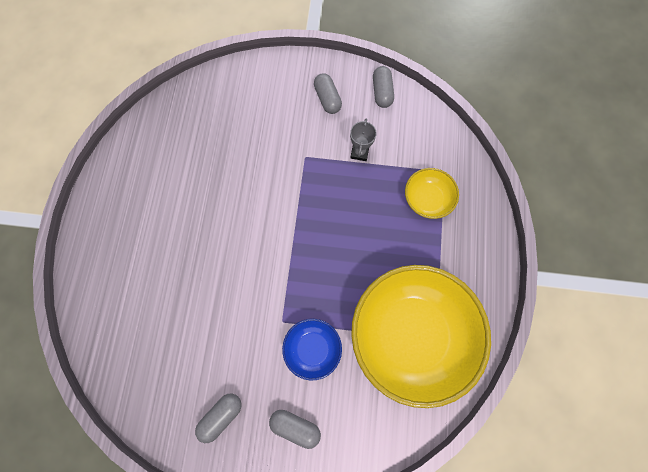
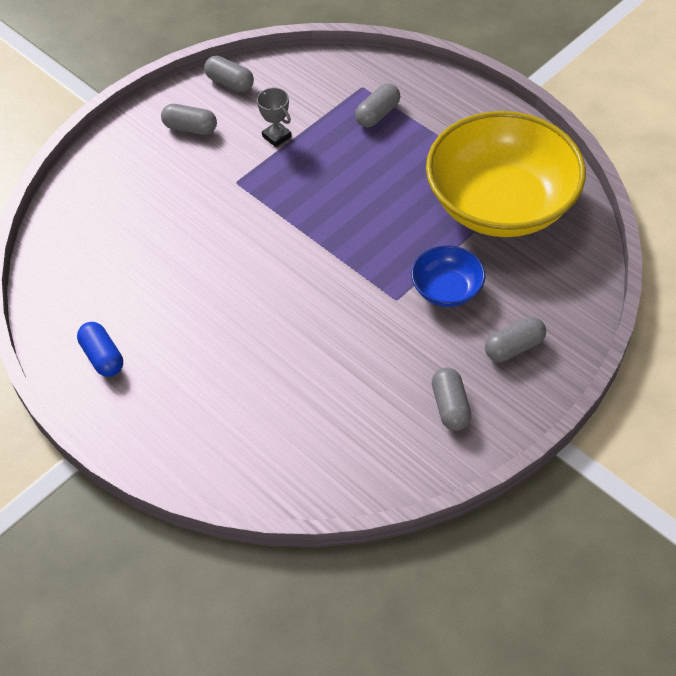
camera: 50 degrees left, 20 degrees down
(127, 184) = (103, 357): none -> blue capsule
(427, 199) = (377, 114): yellow bowl -> grey capsule

